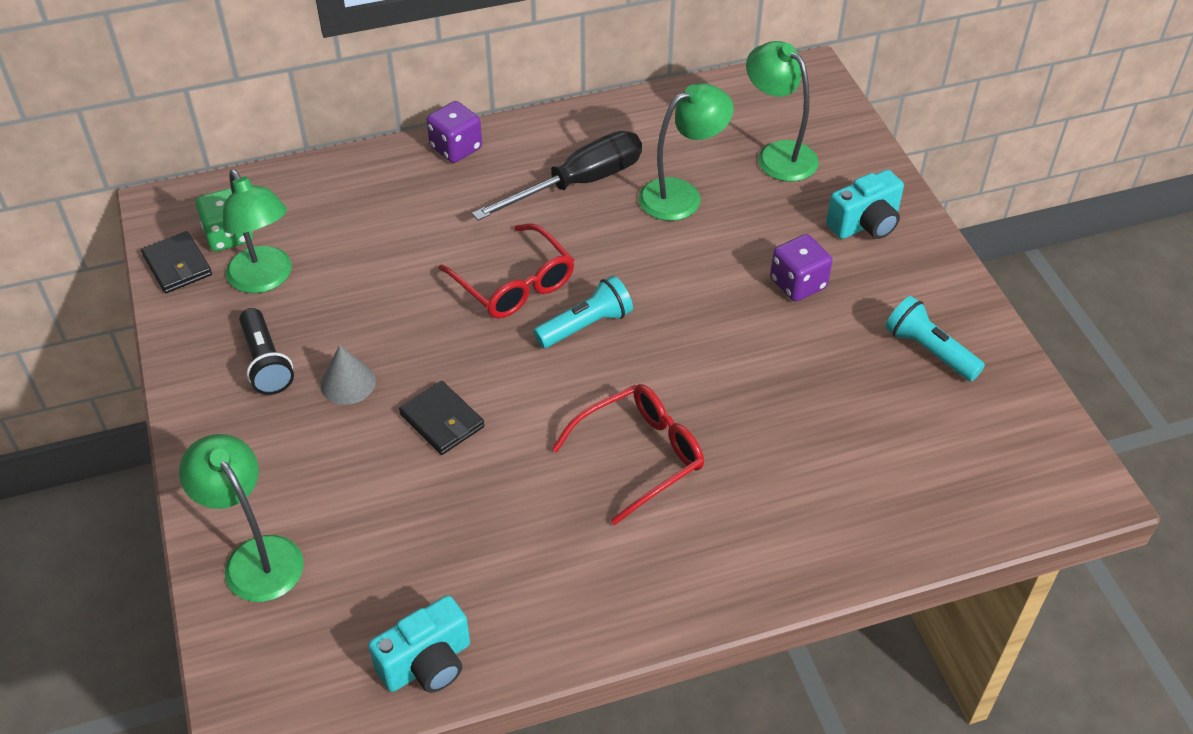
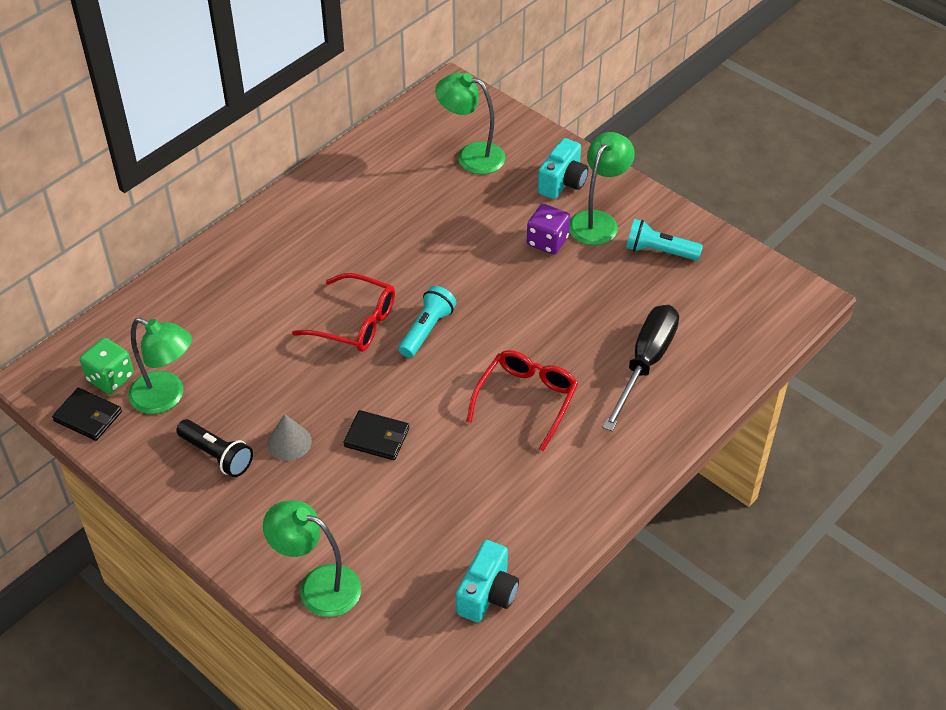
camera: 30 degrees left, 0 degrees up
(456, 148) = (235, 241): purple dice -> none
(579, 183) = (347, 232): black screwdriver -> black screwdriver (645, 363)
(681, 195) = (425, 211): green lamp -> green lamp (598, 221)

